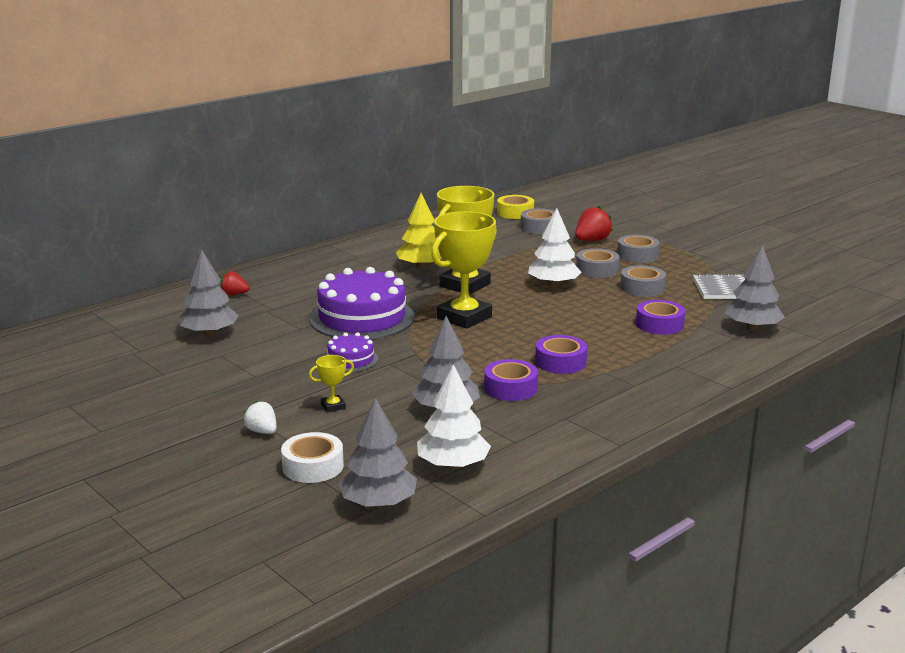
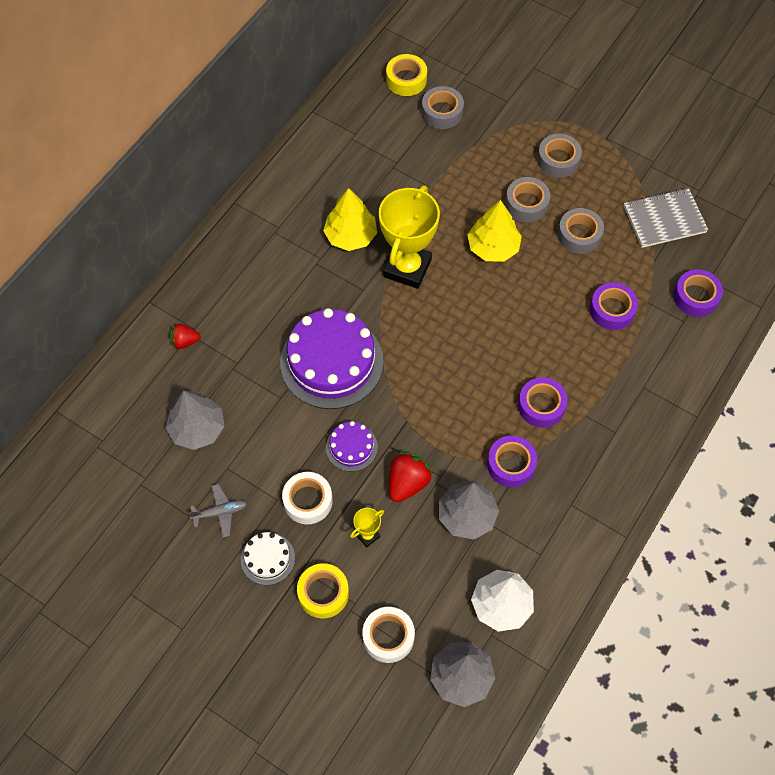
camera: 15 degrees left, 40 degrees up
(194, 375) = (220, 512): none -> grey plane
(220, 405) = (267, 558): none -> white cake
(262, 431) = (323, 593): white strawberry -> yellow tape
(286, 380) = (308, 501): none -> white tape
(464, 317) = (428, 338): yellow trophy -> none
(553, 285) = (493, 247): white tree -> yellow tree
(591, 241) = (504, 134): red strawberry -> red strawberry (407, 483)
(752, 328) = (696, 297): grey tree -> purple tape

